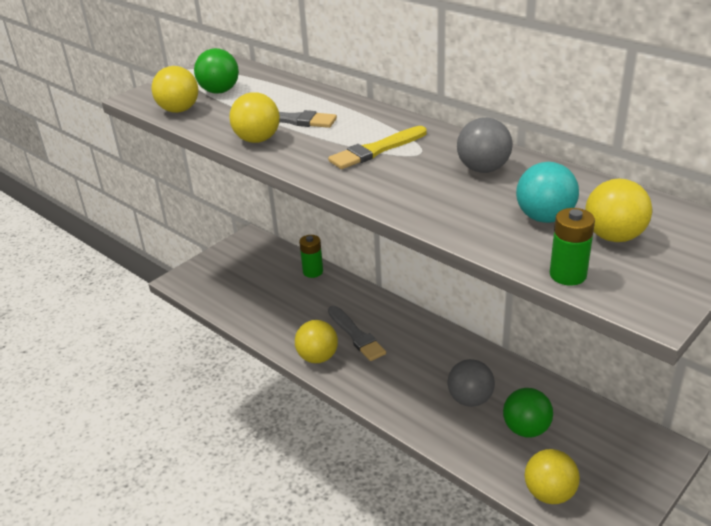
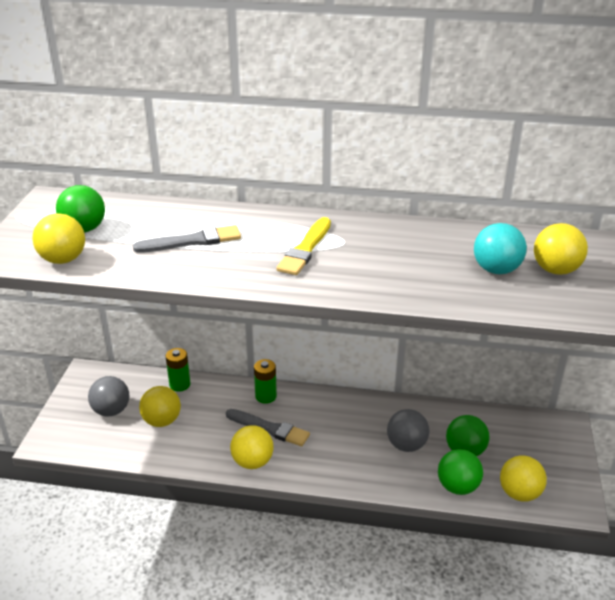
camera: 35 degrees left, 0 degrees up
(257, 140) = (184, 269): yellow ball -> yellow ball (162, 421)
(483, 169) = (409, 242): grey ball -> grey ball (111, 410)
(488, 458) = (457, 487): none -> green ball
(568, 275) = (559, 309): green battery -> green battery (266, 396)

